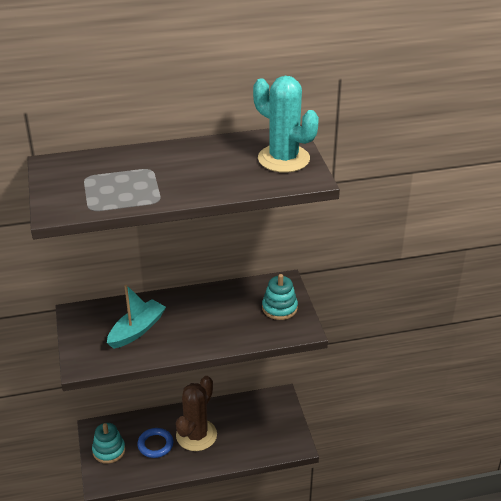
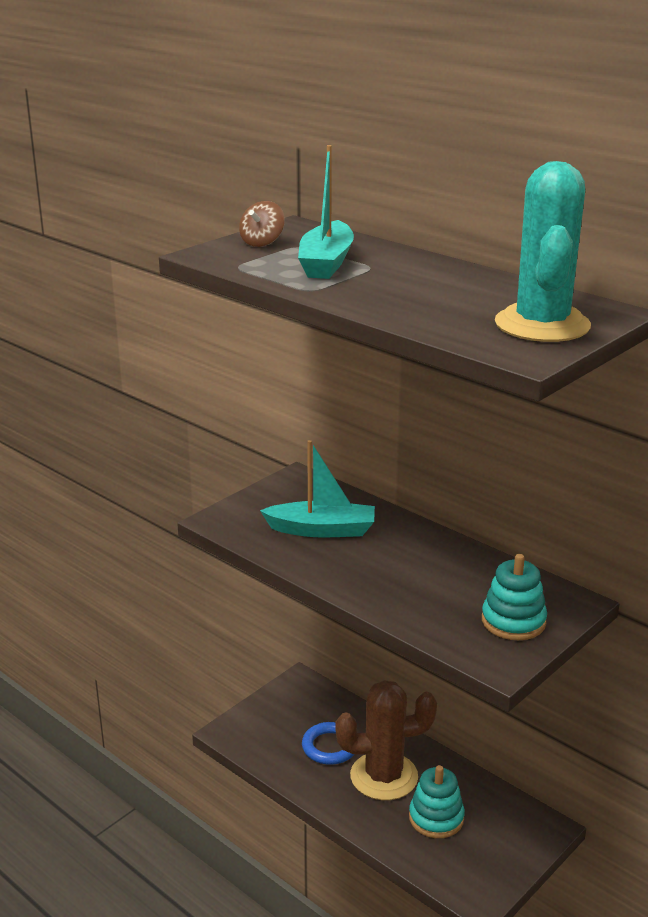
camera: 55 degrees right, 10 degrees down
(62, 185) = (262, 242): none -> brown spinning top
(109, 450) = (280, 712): turquoise stacking toy -> turquoise stacking toy (436, 818)
(125, 179) = (326, 263): none -> turquoise boat

